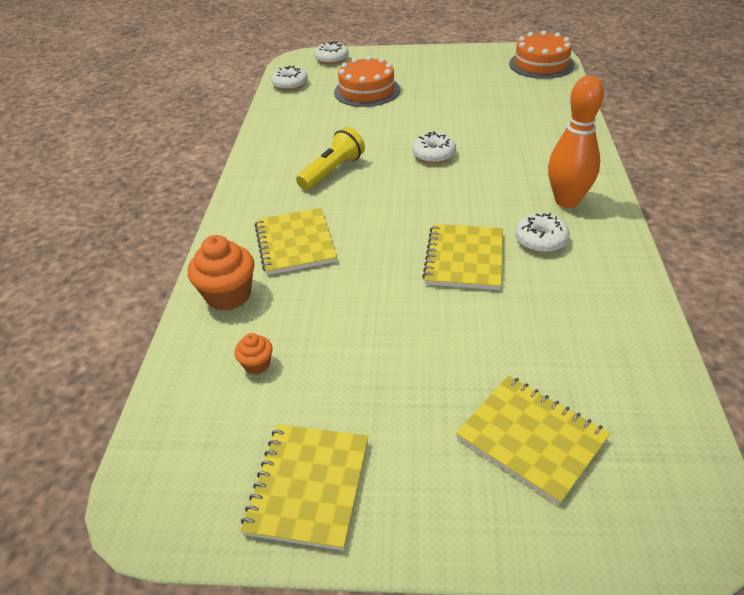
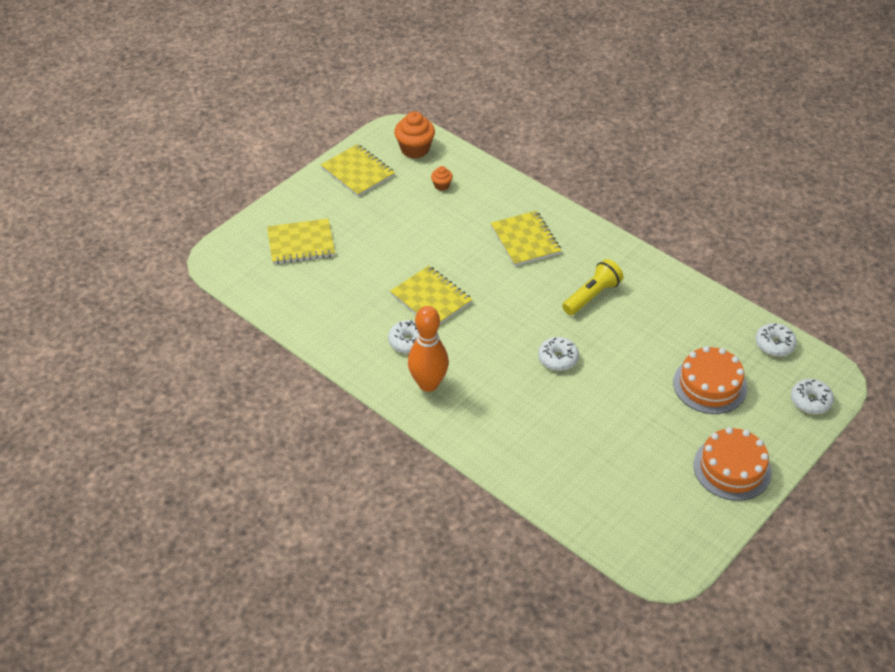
camera: 125 degrees right, 5 degrees up
(228, 295) = (506, 196): orange cupcake -> orange cupcake (415, 149)
(295, 243) = (525, 240): yellow notebook -> yellow notebook turned 45 degrees clockwise
(332, 171) = (592, 296): yellow flashlight -> yellow flashlight turned 120 degrees counterclockwise
(541, 64) = (642, 544): orange cake -> orange cake (732, 468)

